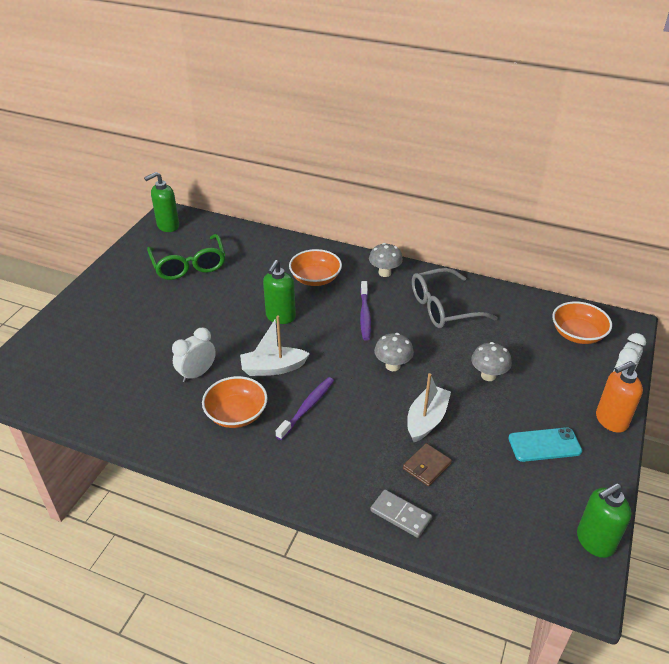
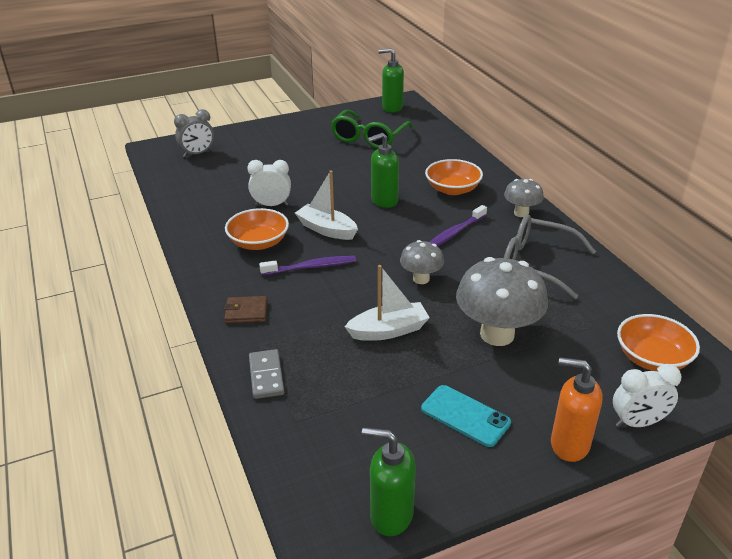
camera: 45 degrees right, 5 degrees down
(49, 364) = (197, 154): none -> grey clock
(427, 466) = (337, 360): brown wallet -> brown wallet (246, 312)
(488, 375) = (497, 334): grey mushroom -> grey mushroom, size x1.84

